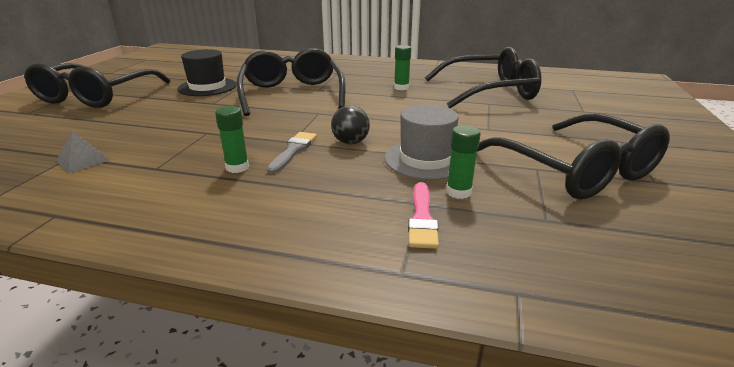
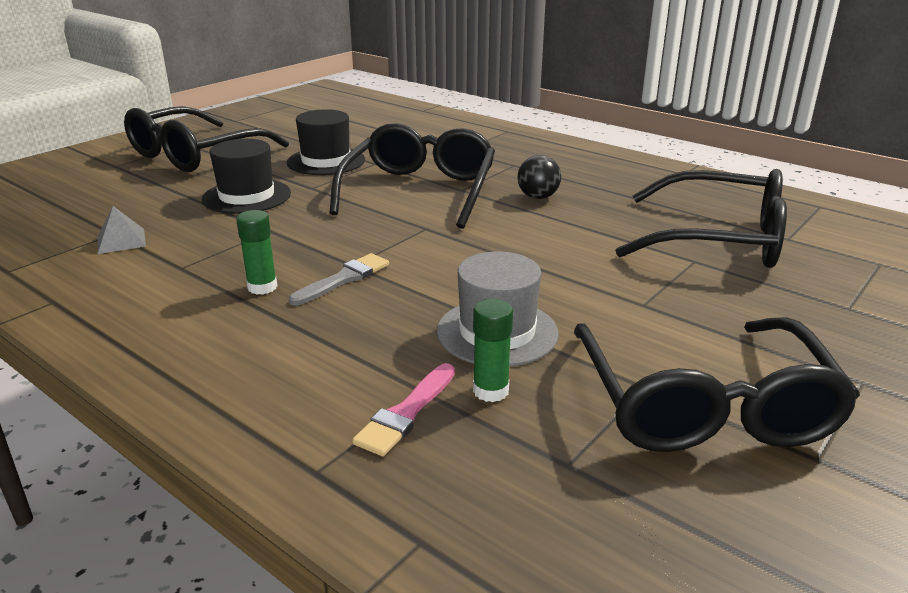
camera: 25 degrees right, 0 degrees up
(166, 115) = (247, 196): none -> black hat
(350, 142) = (424, 282): black ball -> black ball (538, 197)
(401, 88) = (583, 207): green glue stick -> none

